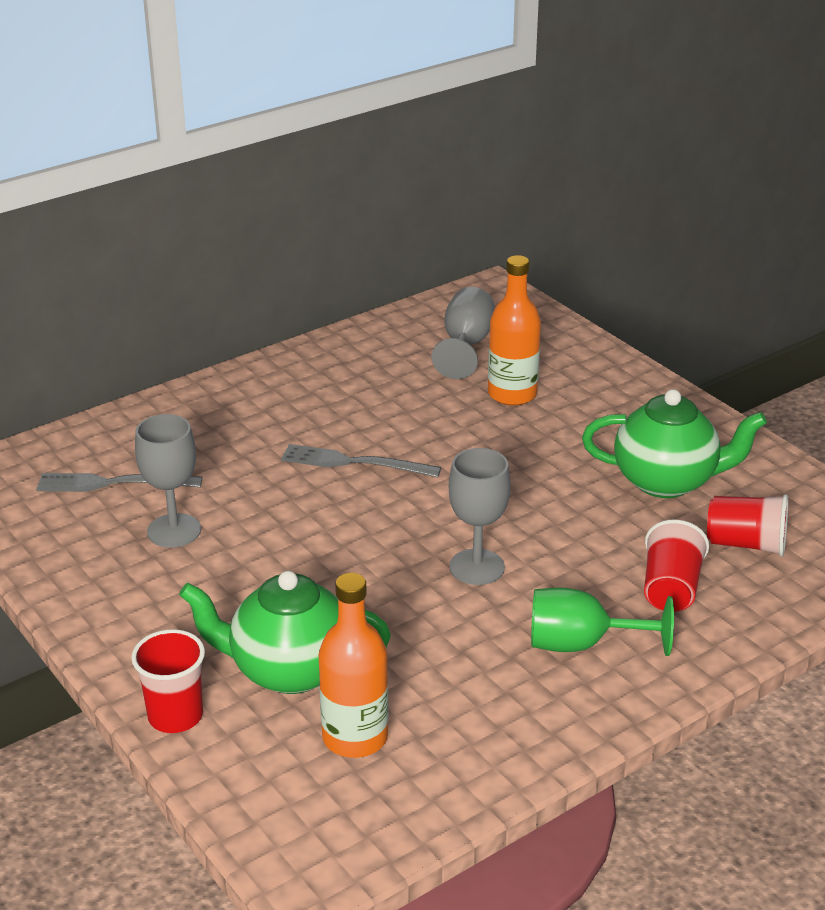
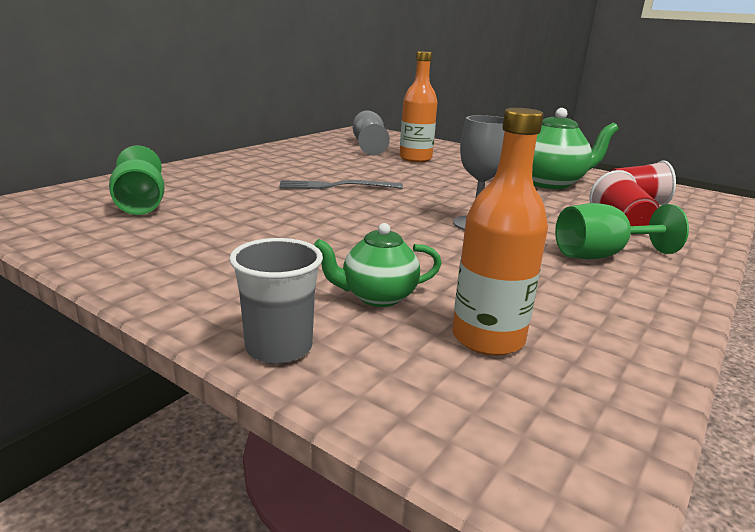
camera: 20 degrees left, 10 degrees down
(113, 483) = (140, 204): grey fork -> green goblet
(174, 531) = (208, 224): grey goblet -> none
(175, 716) = (279, 348): red cup -> grey cup
(289, 670) = (377, 297): green teapot -> green teapot, size x0.60

